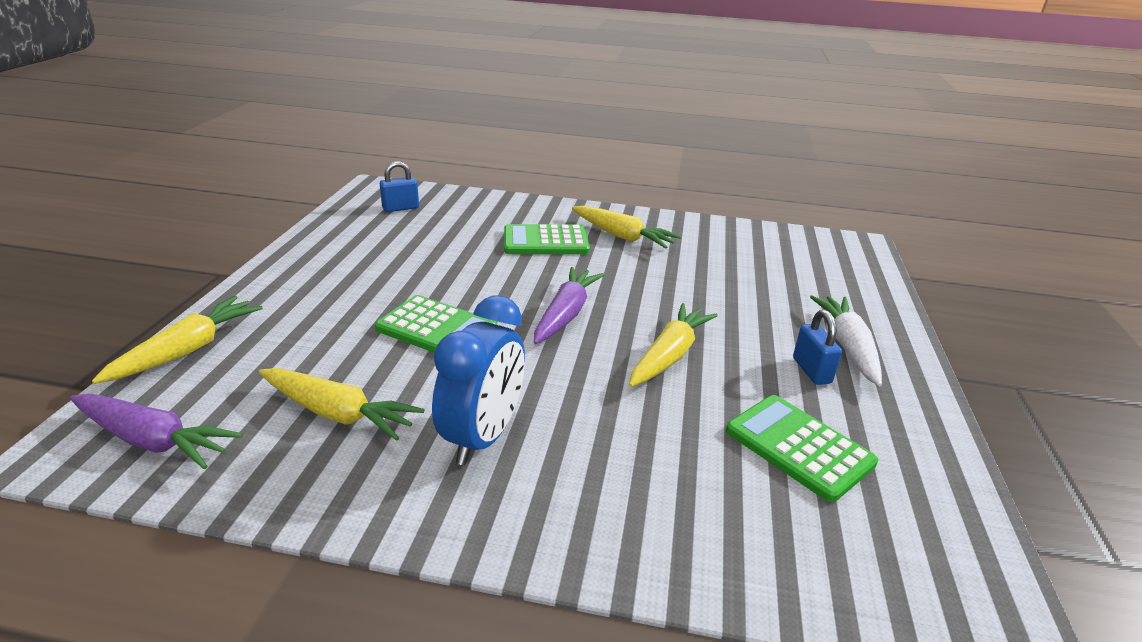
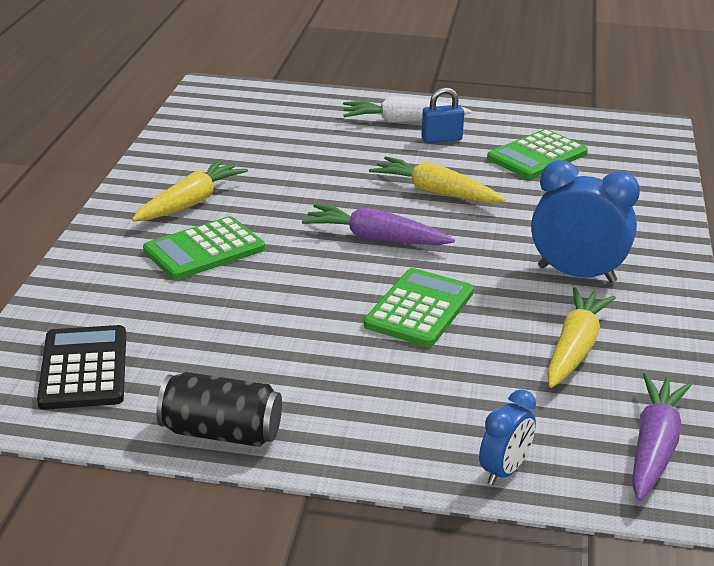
camera: 90 degrees left, 0 degrees up
(187, 350) = (504, 471): yellow carrot -> blue clock
(309, 246) = (221, 433): none -> black can
(400, 208) = (83, 368): blue padlock -> black calculator
(545, 241) = (204, 250): green calculator -> green calculator turned 60 degrees clockwise

